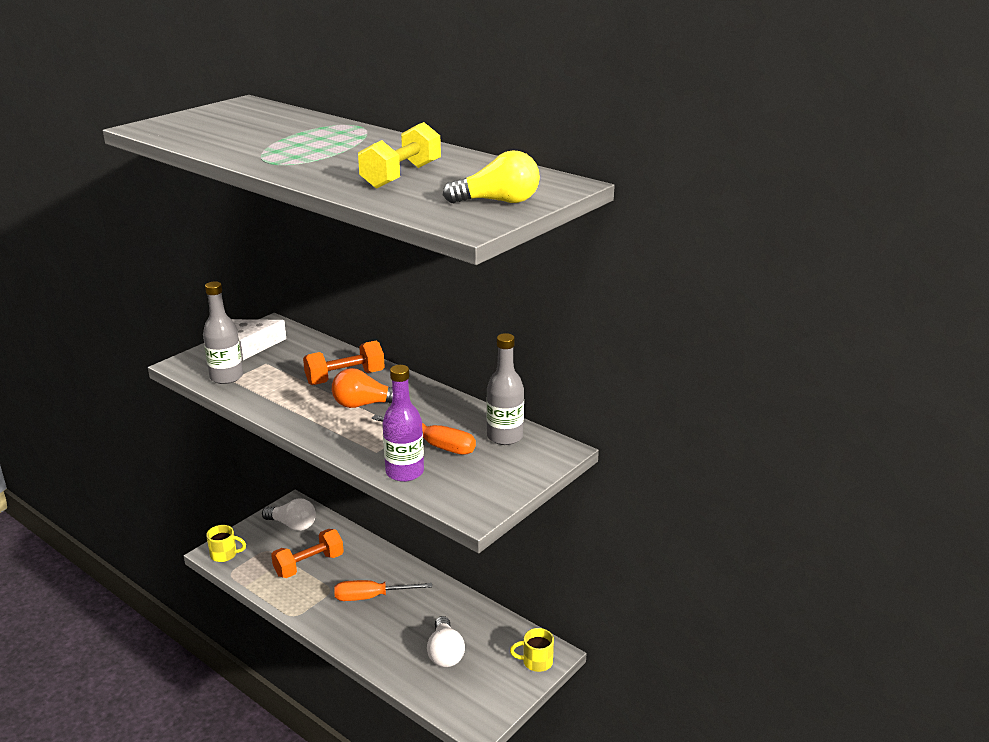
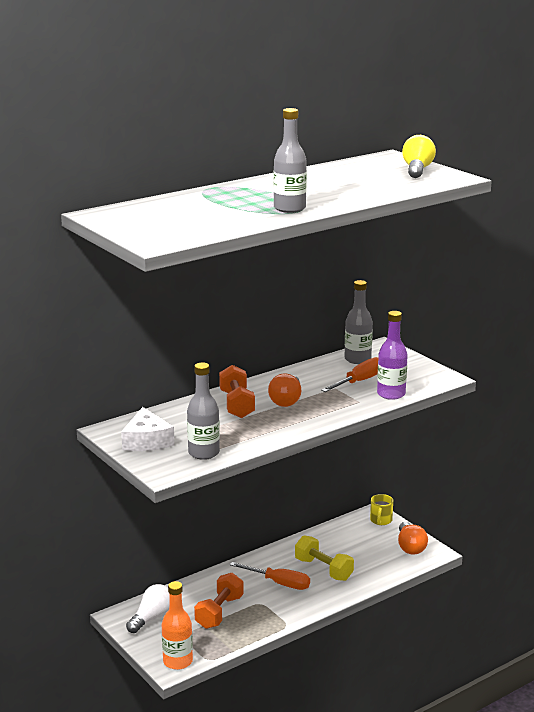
camera: 75 degrees left, 5 degrees down
(224, 554) = (178, 661): yellow mug -> orange bottle
(280, 159) = (289, 208): none -> grey bottle
(309, 565) = (219, 612): orange dumbbell -> orange dumbbell turned 45 degrees clockwise
(371, 597) = (279, 583): orange screwdriver -> orange screwdriver turned 75 degrees counterclockwise
(401, 176) = (352, 184): yellow dumbbell -> yellow dumbbell (323, 569)
(445, 653) = (358, 556): white light bulb -> none
(482, 698) = (410, 547): none -> orange light bulb

